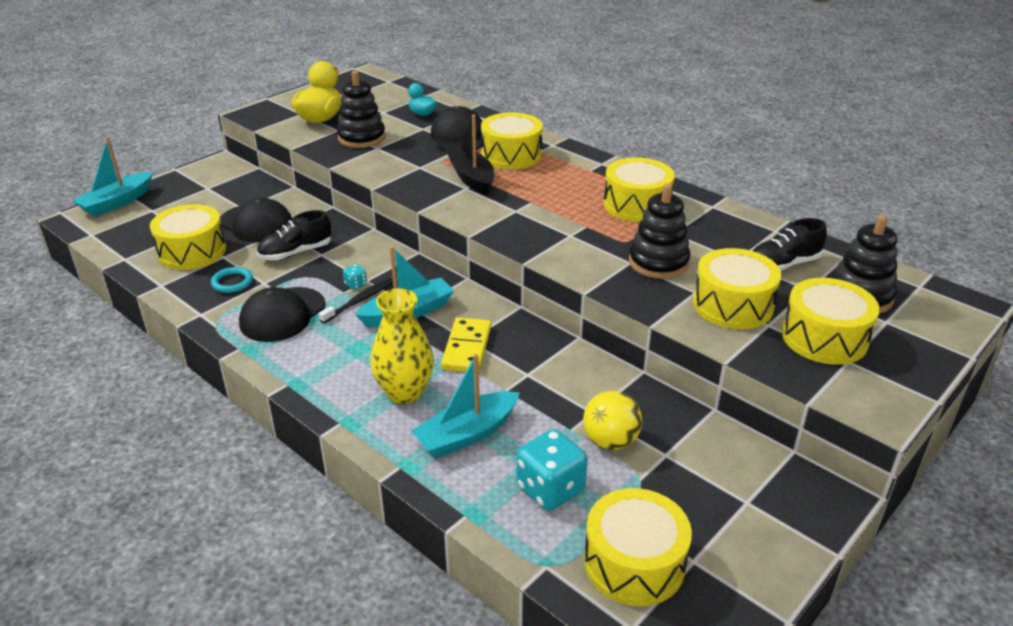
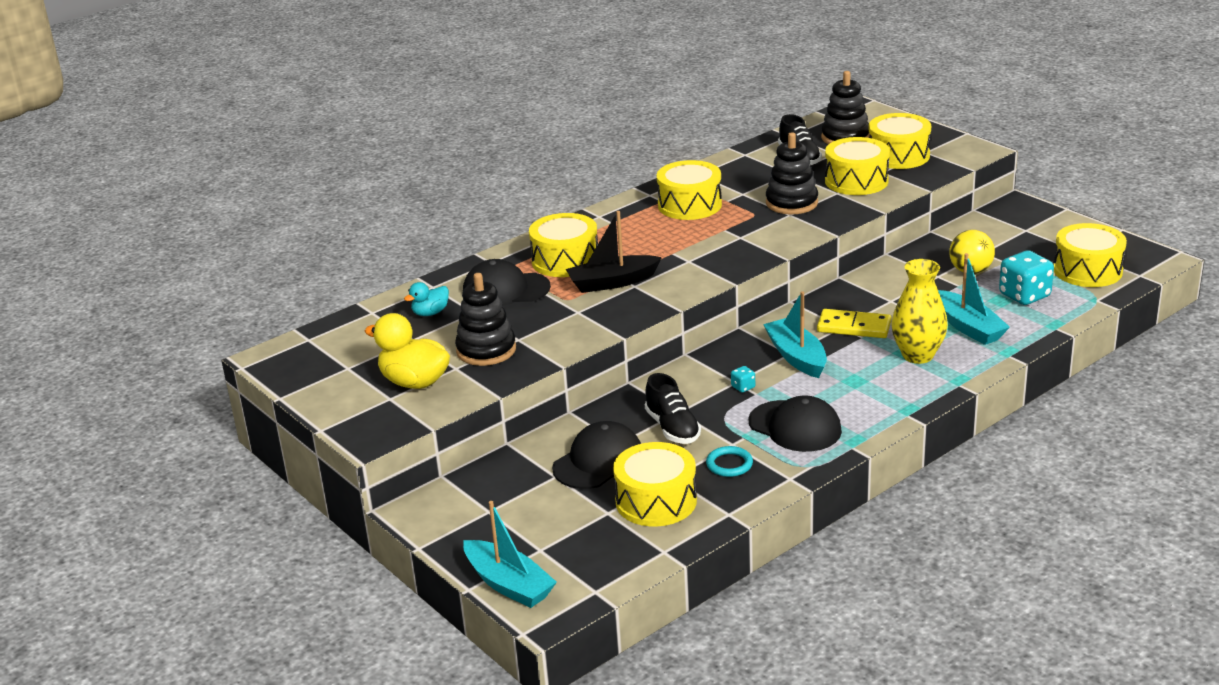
camera: 80 degrees left, 5 degrees down
(359, 301) = (773, 384): black toothbrush -> none

